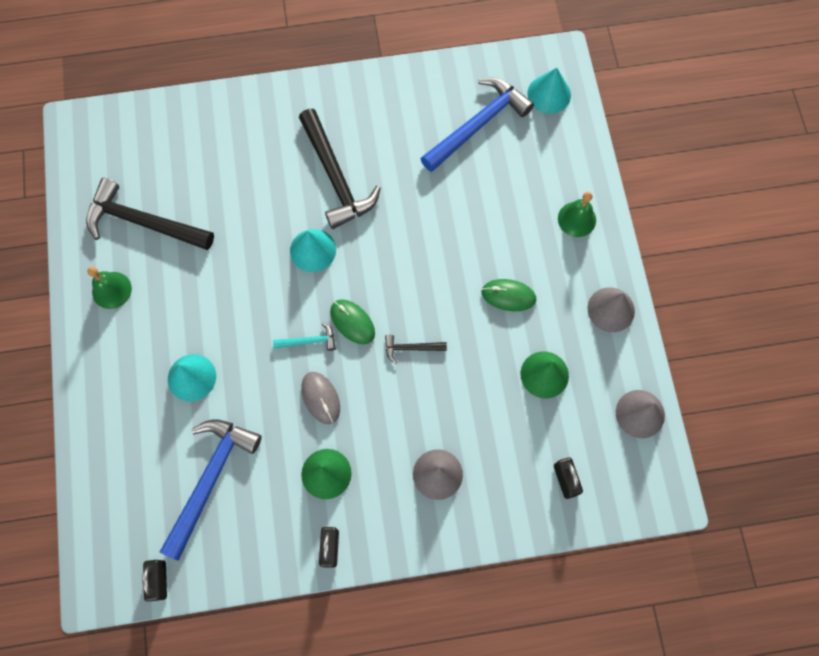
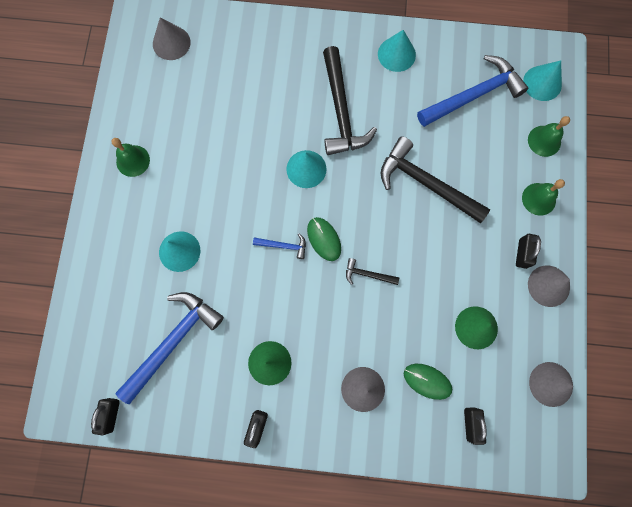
camera: 15 degrees right, 5 degrees up
(122, 148) = (171, 43): none -> grey cone
(143, 222) = (173, 110): black hammer -> black hammer (426, 183)
(309, 341) = (283, 246): turquoise hammer -> blue hammer
(320, 398) = (281, 297): grey mouse -> none
(382, 100) = (396, 54): none -> turquoise cone
(508, 296) = (462, 251): green mouse -> green mouse (427, 381)
(567, 155) = (544, 141): none -> green bell
(574, 282) = (522, 253): none -> black padlock

